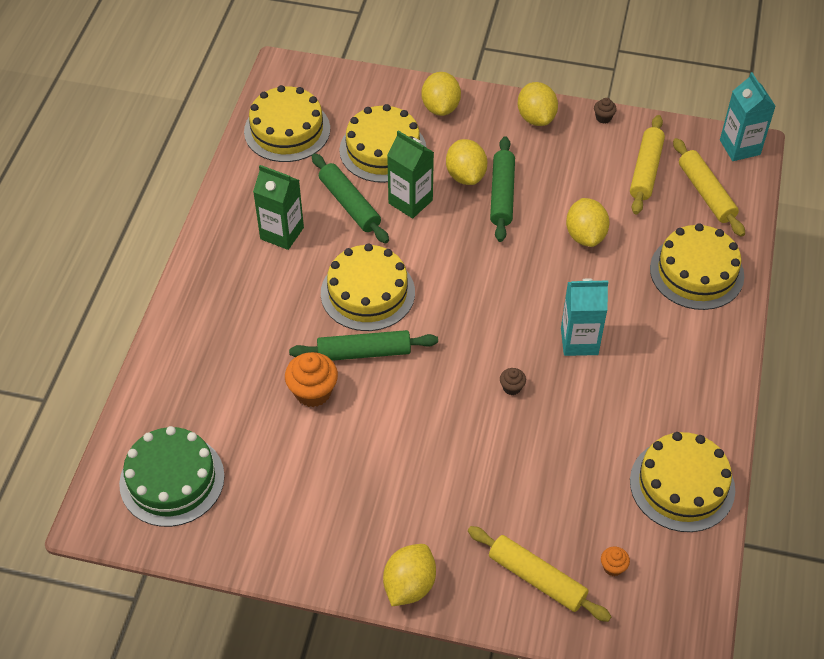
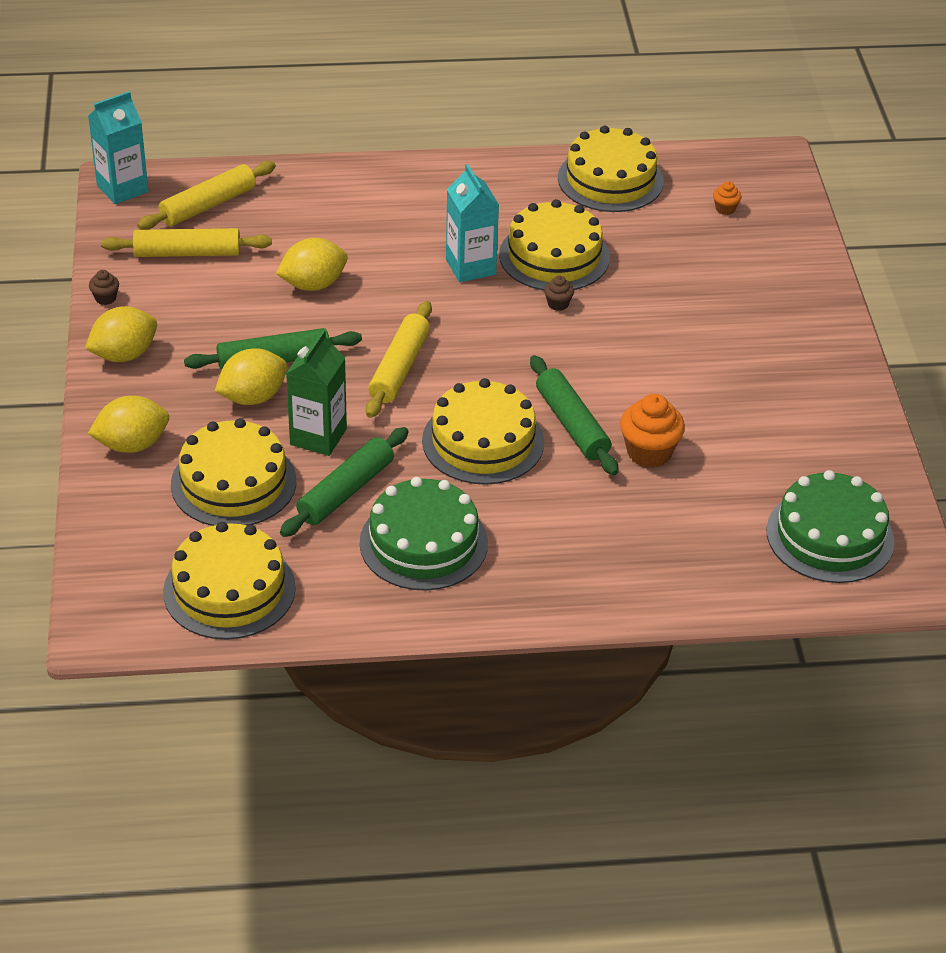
camera: 110 degrees left, 10 degrees down
(282, 233) = (423, 543): green carton -> green cake
(409, 585) = (830, 330): yellow lemon -> none
(537, 578) = (767, 252): yellow rolling pin -> yellow rolling pin (399, 368)
(696, 272) = (332, 199): yellow cake -> yellow cake (554, 256)

